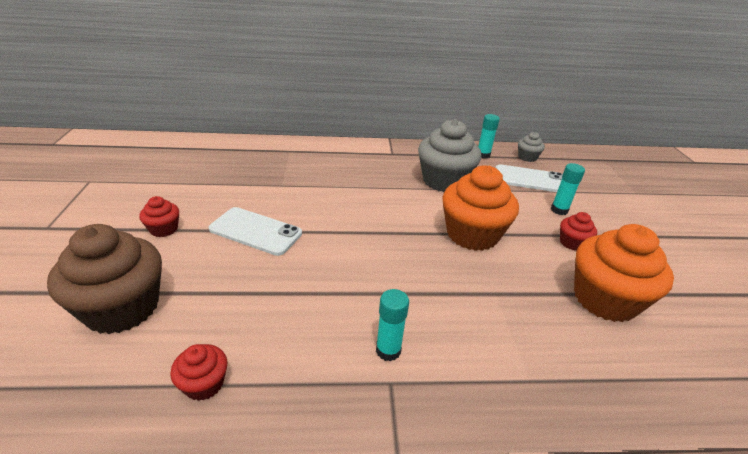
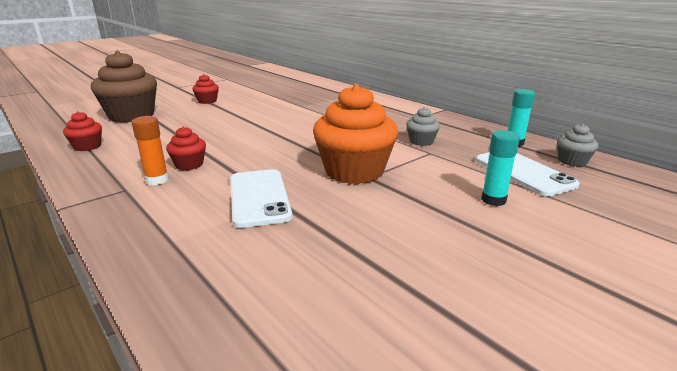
camera: 55 degrees right, 10 degrees down
(255, 231) = (237, 116): white phone -> white phone (259, 197)
(388, 350) = (157, 180): turquoise glue stick -> orange glue stick
(444, 181) = (421, 141): grey cupcake -> grey cupcake, size x0.47
(572, 243) = (436, 220): red cupcake -> red cupcake (189, 165)
(604, 299) = (352, 259): orange cupcake -> none

